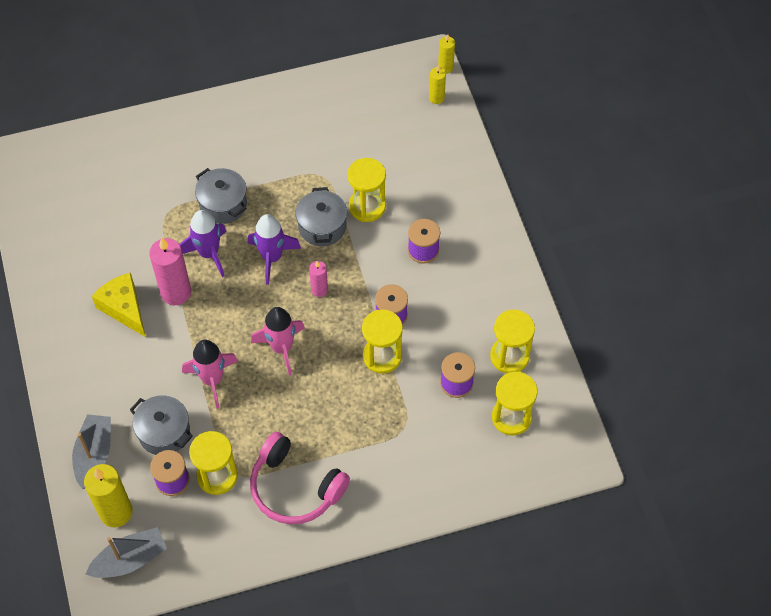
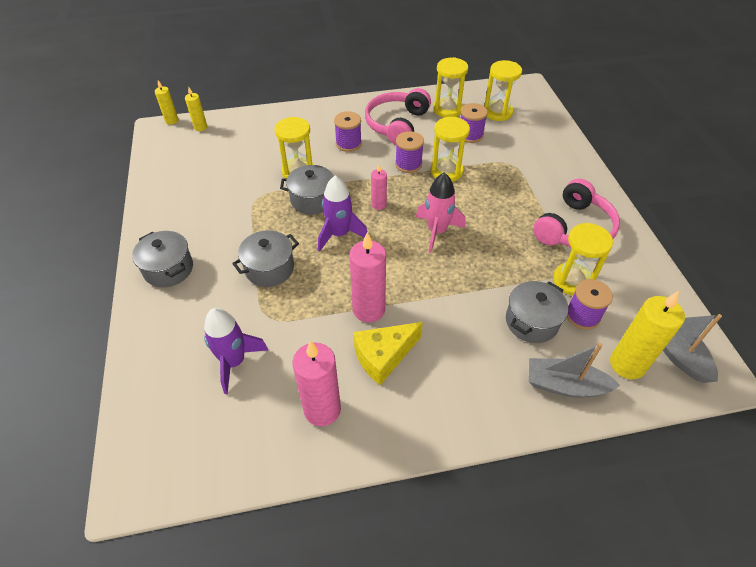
camera: 85 degrees left, 10 degrees down
(73, 268) = (322, 409): none -> pink candle
(209, 253) = (326, 281): purple rocket -> purple rocket (234, 362)
(212, 380) = (471, 282): pink rocket -> none
(219, 124) = (168, 269): none -> grey pot
(468, 299) = (397, 124): none -> pink headphones

